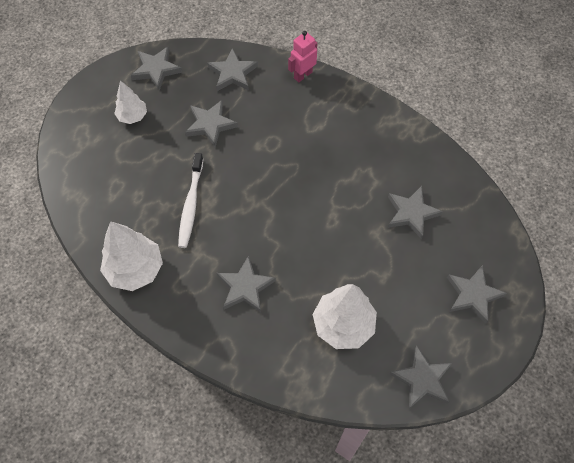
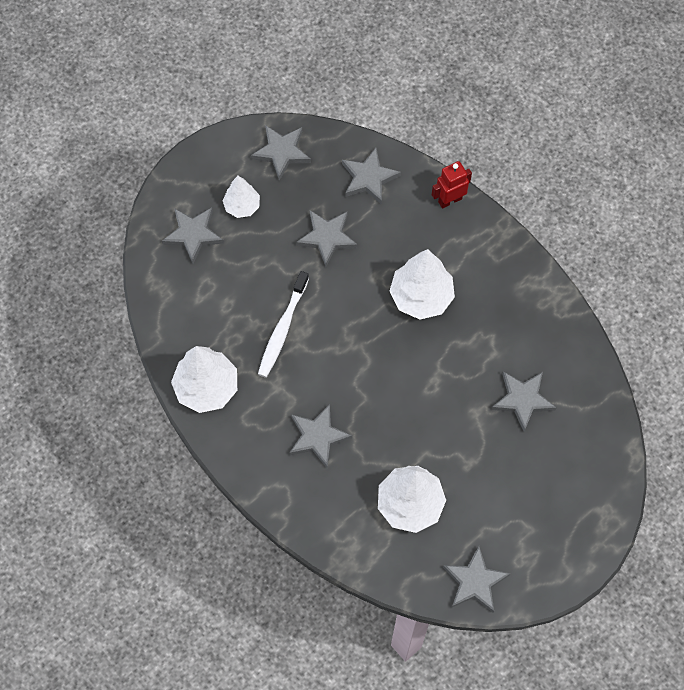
camera: 15 degrees right, 5 degrees up
(301, 152) = (421, 297): none -> white tree
(302, 75) = (450, 200): pink robot -> red robot
(473, 295) = (559, 508): grey star -> grey star (193, 235)

